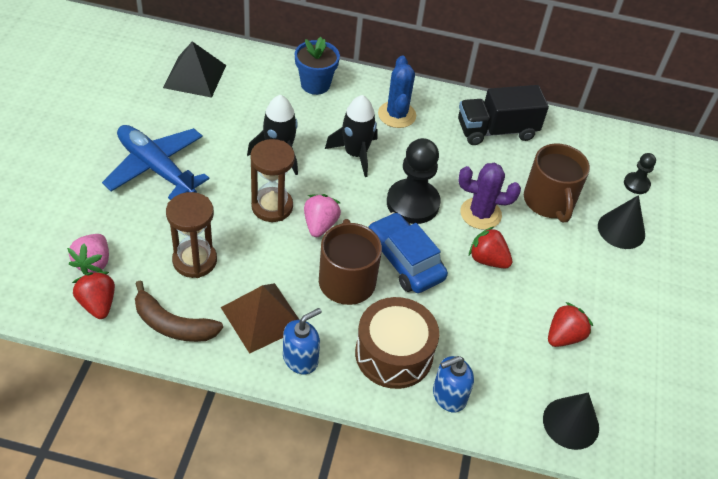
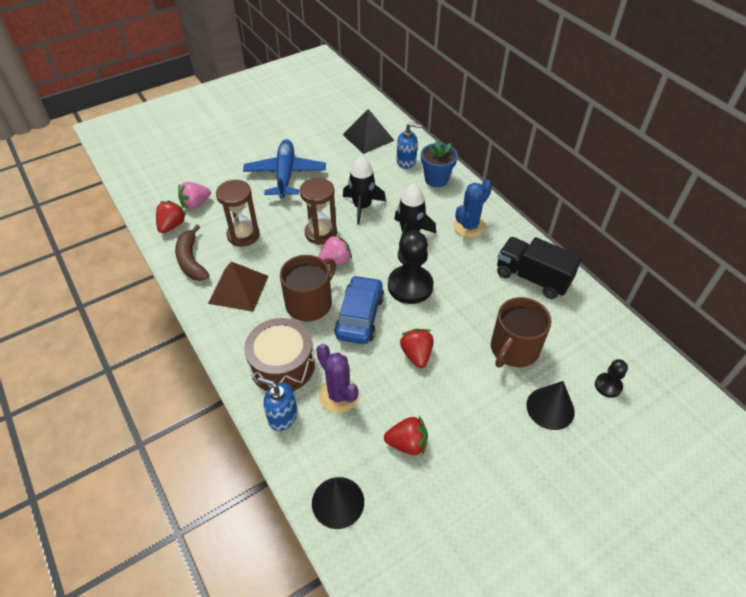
camera: 50 degrees right, 0 degrees up
(300, 359) = (229, 327): blue soap dispenser -> blue soap dispenser (406, 161)
(480, 214) = (449, 323): purple cactus -> purple cactus (339, 395)

